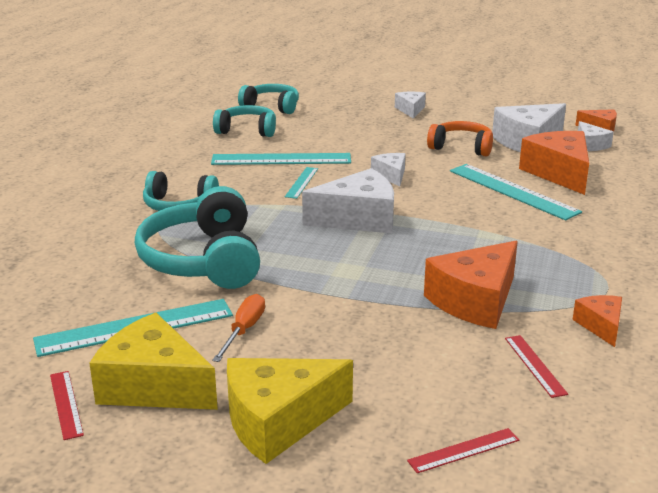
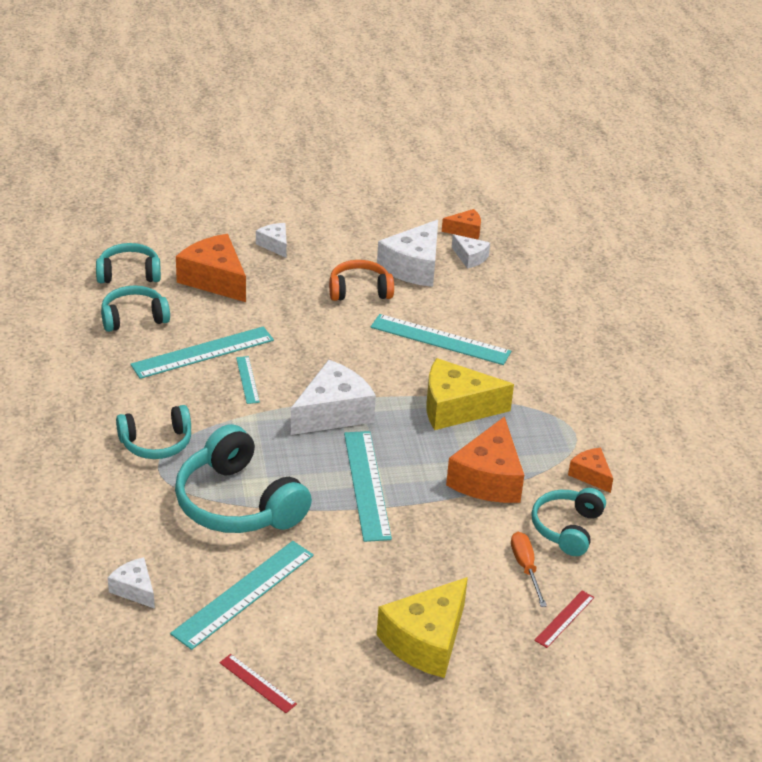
camera: 30 degrees left, 10 degrees up
(154, 386) = (309, 643): yellow cheese -> yellow cheese (456, 408)
(244, 330) = (334, 567): orange screwdriver -> orange screwdriver (525, 568)
(340, 276) = (366, 485): none -> turquoise ruler
(391, 175) = (322, 347): white cheese -> white cheese (135, 589)
(535, 365) = (567, 528): red ruler -> turquoise headphones
(559, 173) = (465, 305): orange cheese -> orange cheese (215, 279)

